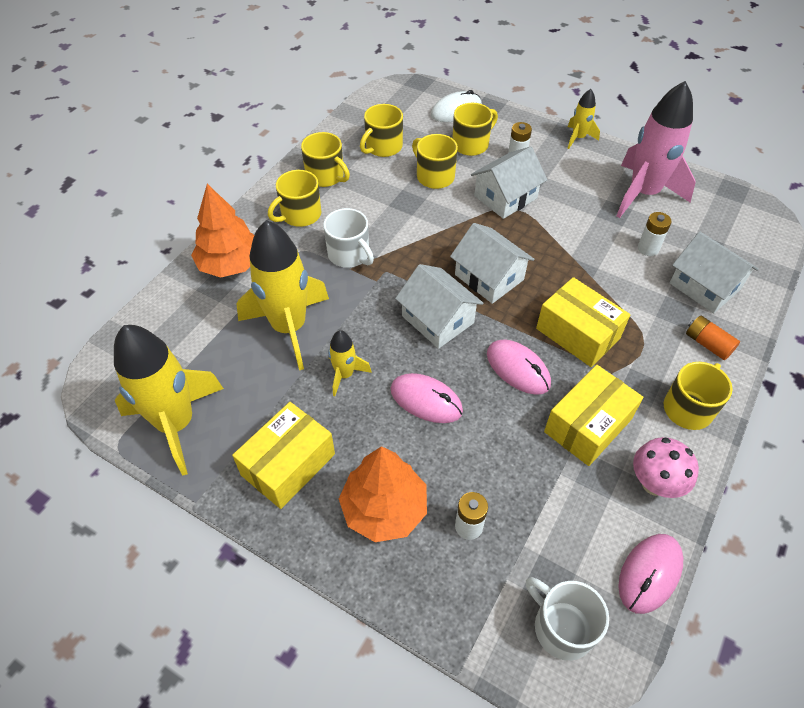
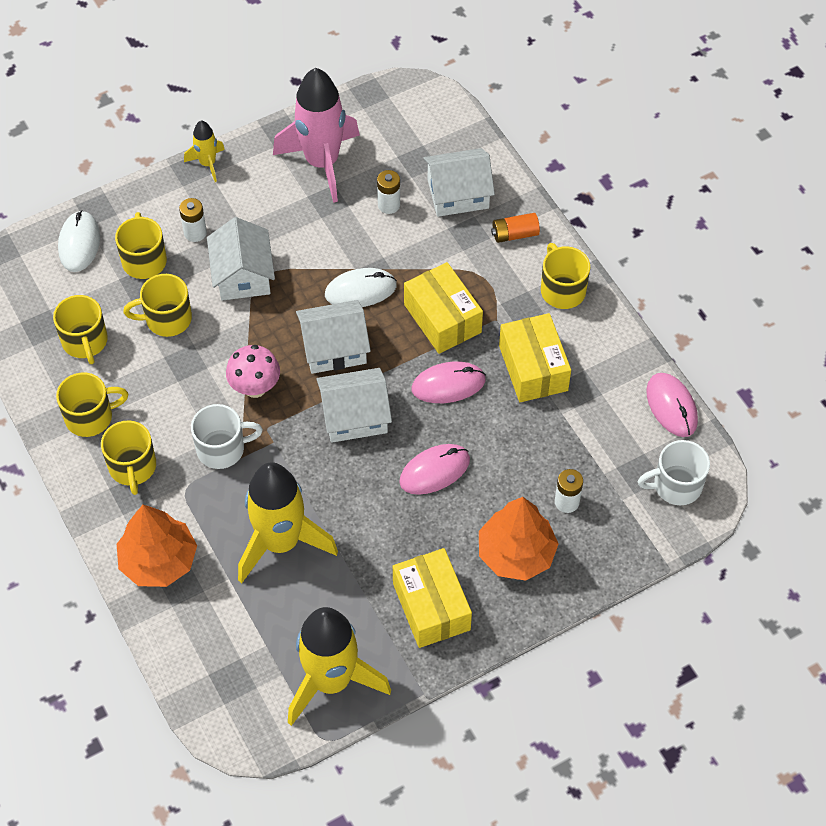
camera: 60 degrees left, 5 degrees up
(345, 375) = (366, 521): yellow rocket -> none
(555, 268) = (360, 290): none -> white mouse
(577, 333) = (442, 318): yellow box -> yellow box turned 75 degrees clockwise
(654, 483) = (608, 357): pink mushroom -> pink mushroom (255, 388)

